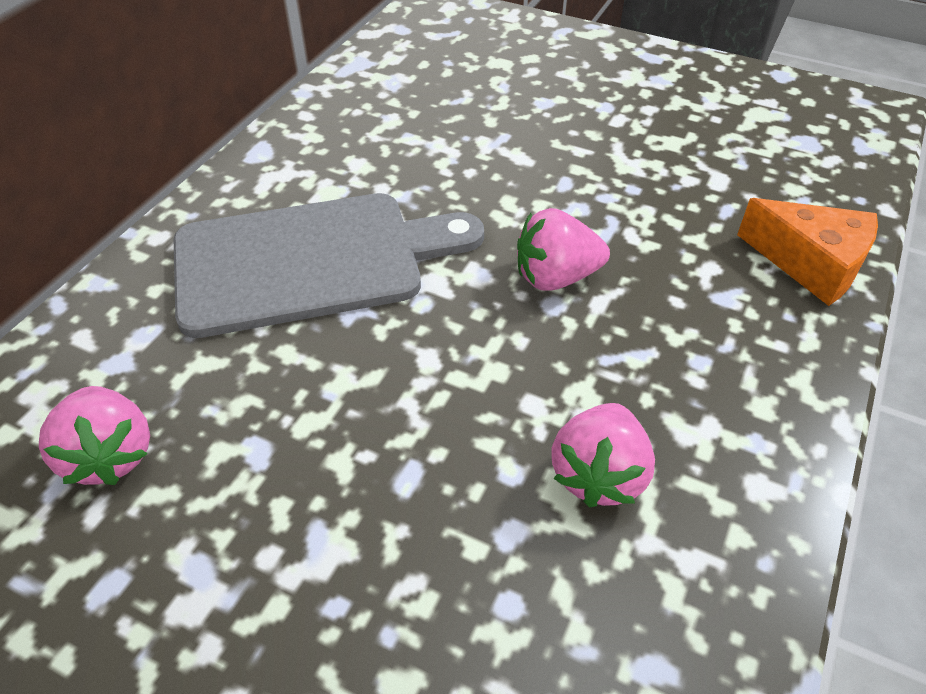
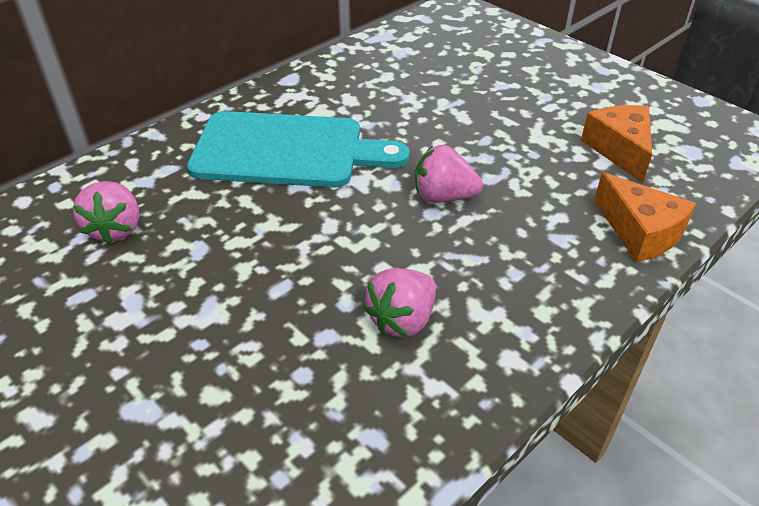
camera: 20 degrees right, 5 degrees down
(310, 261) = (287, 151): grey cutting board -> turquoise cutting board
(728, 159) = (619, 150): none -> orange cheese

